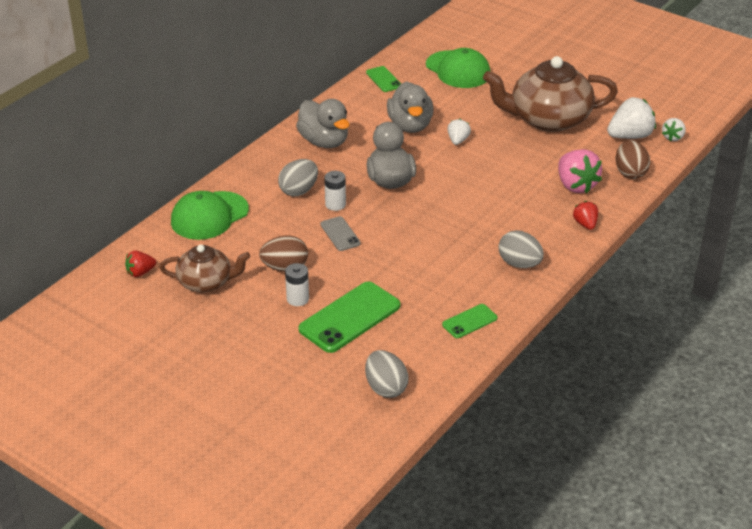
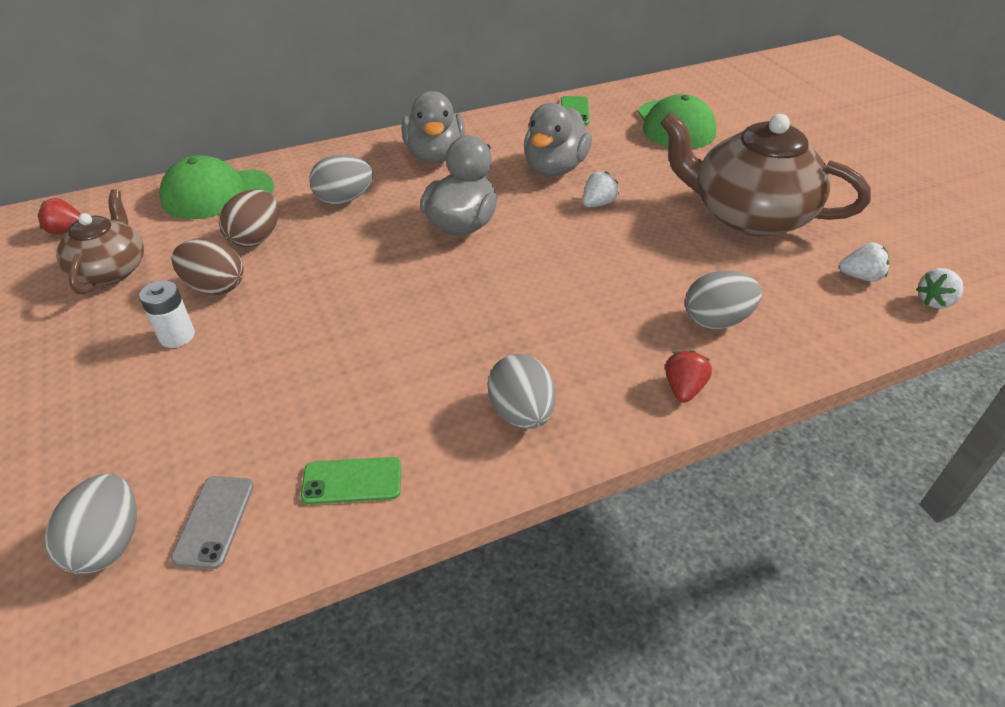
camera: 30 degrees right, 5 degrees up
(206, 282) = (111, 270): brown teapot -> brown teapot turned 120 degrees counterclockwise
(335, 204) = (365, 230): white battery -> none
(340, 234) = (328, 269): grey phone -> grey phone (214, 521)
(349, 317) = (203, 393): green phone -> none
(576, 185) = (716, 320): pink strawberry -> grey egg
(630, 136) = (860, 276): white strawberry -> white strawberry, size x0.56
(630, 173) = (822, 332): brown egg -> brown egg (256, 238)

